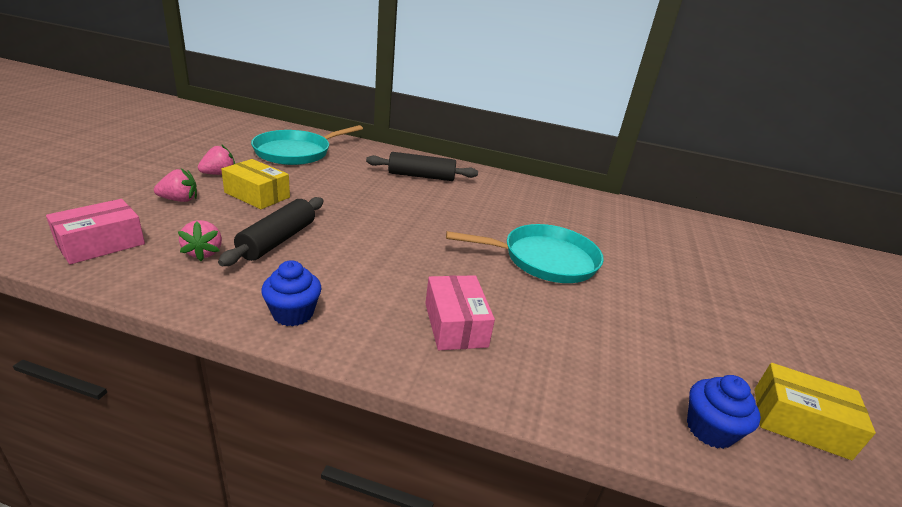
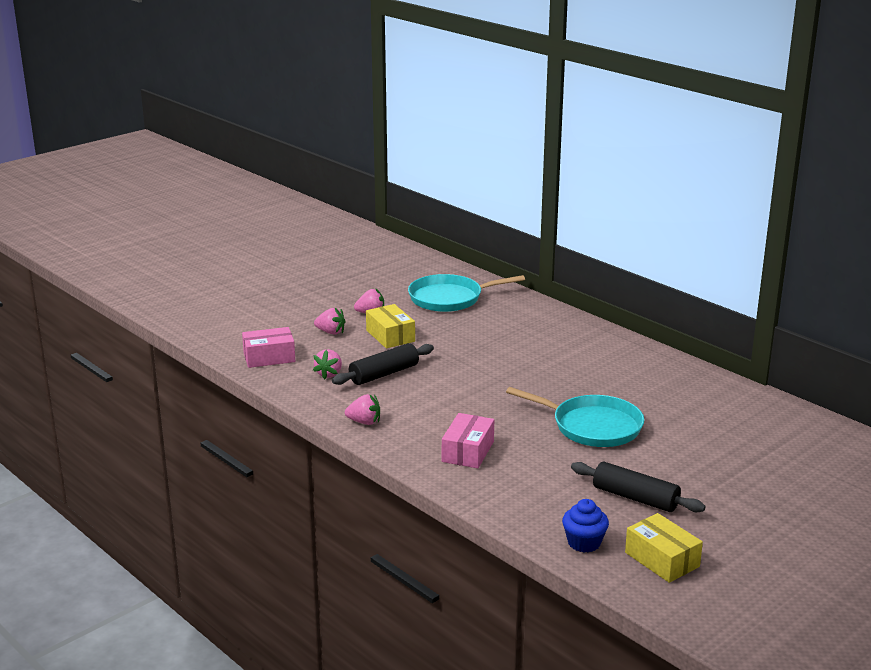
camera: 35 degrees right, 5 degrees down
(293, 313) = (364, 422): blue cupcake -> pink strawberry
(421, 176) = (552, 337): black rolling pin -> black rolling pin (635, 498)

